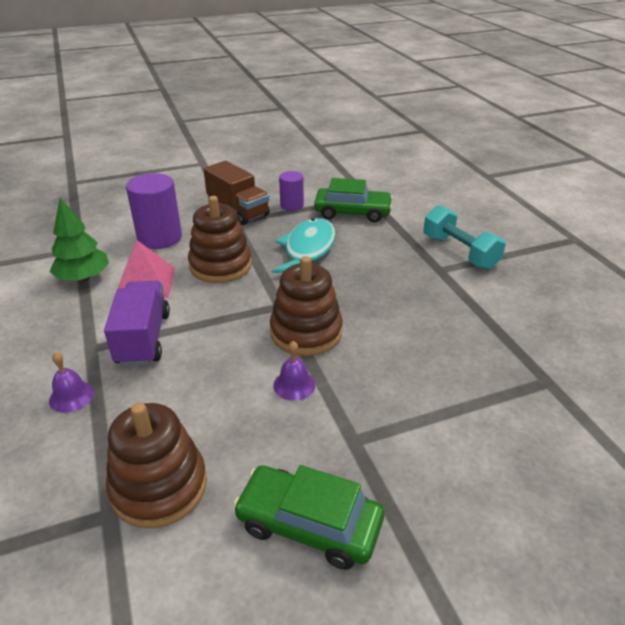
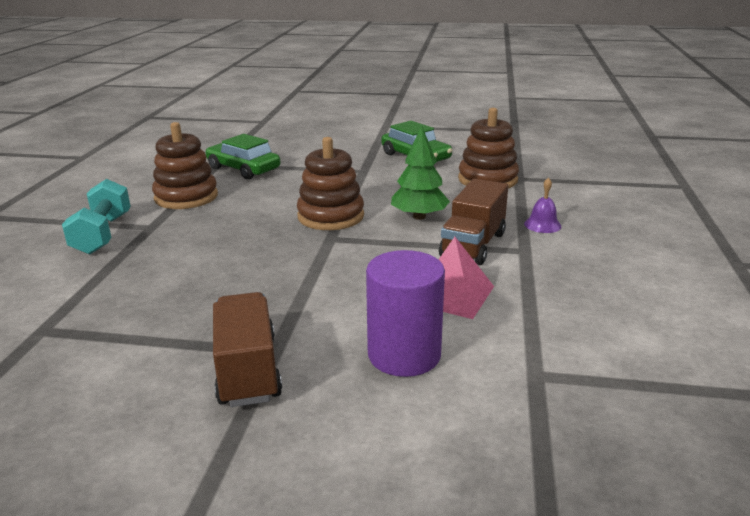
camera: 150 degrees left, 10 degrees down
(83, 278) = (529, 322): green tree -> green tree (419, 217)
(143, 338) = (473, 245): purple truck -> brown truck
(220, 265) = (352, 289): brown stacking toy -> brown stacking toy (186, 197)
(292, 205) = (162, 351): purple cylinder -> none
(294, 385) = (372, 195): purple bell -> none
(308, 250) = (237, 279): turquoise fish -> none
(352, 212) = (108, 311): green car -> green car (243, 169)

